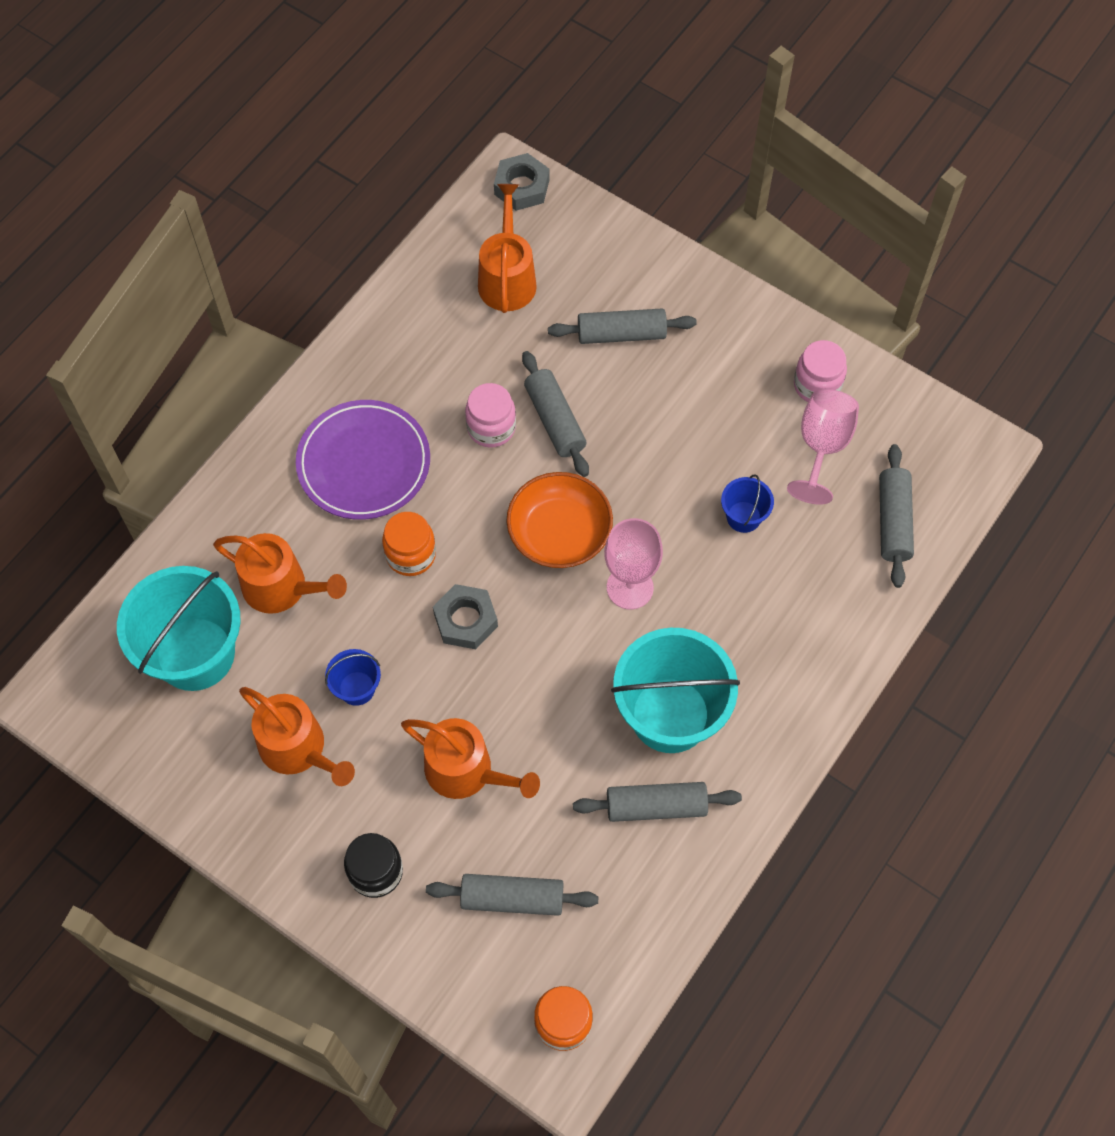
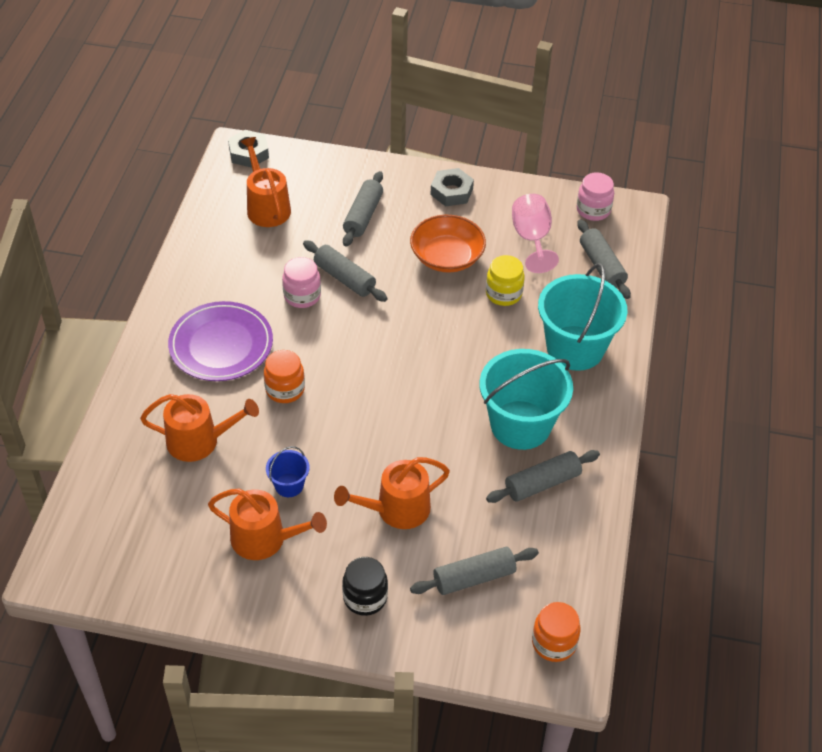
camera: 25 degrees left, 15 degrees down
(195, 654) = (154, 505): turquoise bucket -> turquoise bucket (575, 348)
(466, 620) = (346, 416): grey nut -> grey nut (451, 192)
(466, 771) = (397, 509): orange watering can -> orange watering can turned 150 degrees clockwise
(559, 533) = (384, 342): orange bowl -> orange bowl (447, 257)
(621, 334) = (363, 216): grey rolling pin -> grey rolling pin turned 45 degrees counterclockwise
(630, 587) = (450, 359): pink goblet -> none
(743, 517) = (503, 294): blue bucket -> yellow jar
(817, 385) = (509, 206): pink jar -> pink jar (593, 210)

